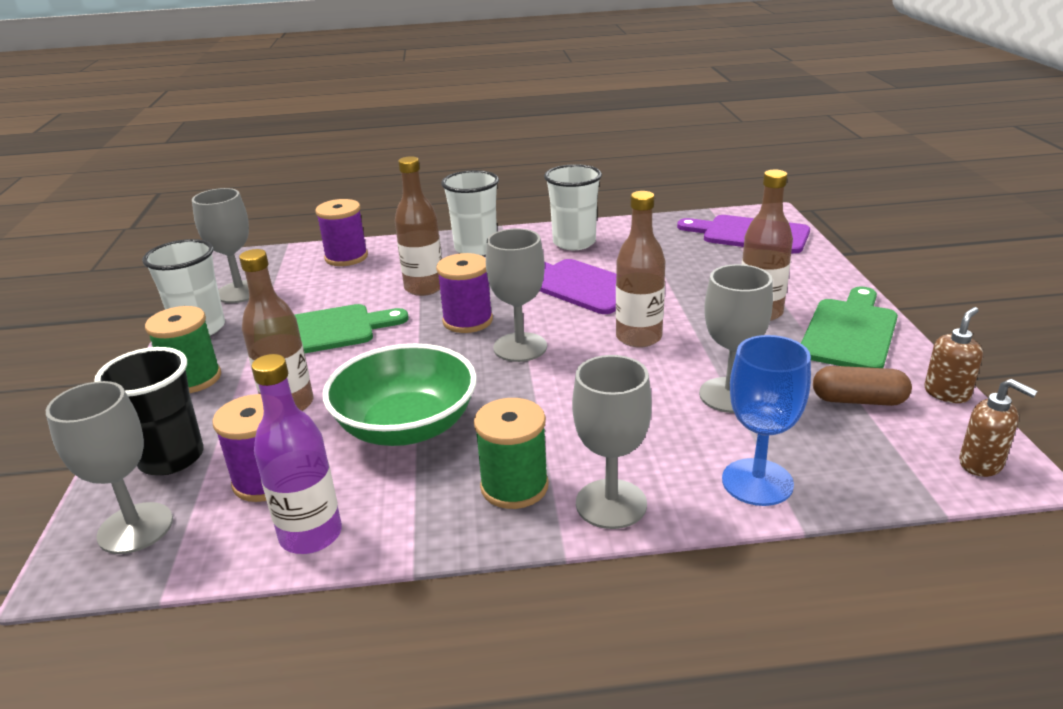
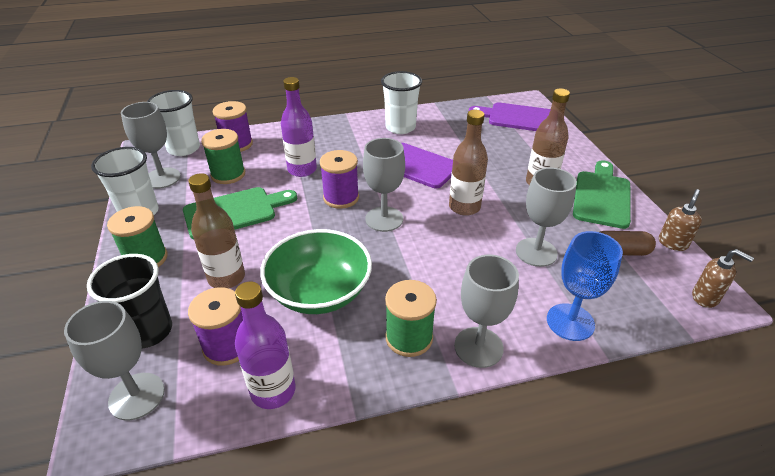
camera: 10 degrees left, 10 degrees up
(325, 290) = (228, 174): none -> green spool
(424, 288) = (302, 170): brown bottle -> purple bottle
(476, 248) = (331, 134): white cup -> white cup (183, 148)

